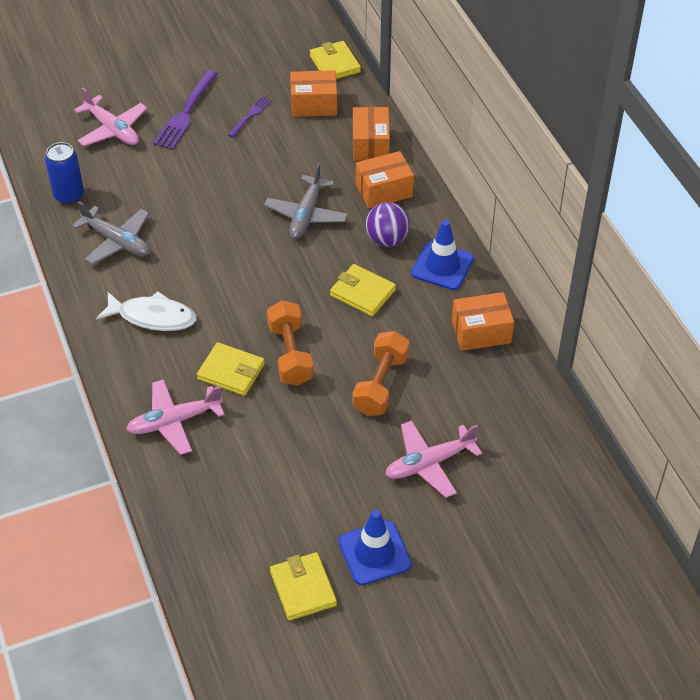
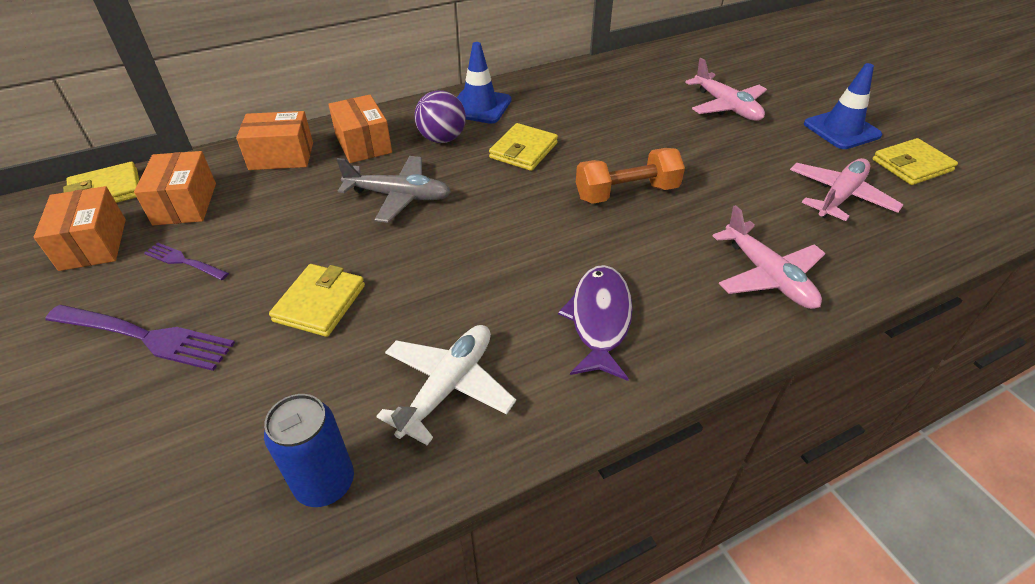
camera: 95 degrees left, 5 degrees down
(112, 129) = (150, 439): pink plane -> pink plane (839, 197)
(117, 241) = (448, 386): grey plane -> white plane
(152, 317) = (599, 320): white fish -> purple fish
(231, 372) = (669, 235): yellow wallet -> yellow wallet (320, 303)
(381, 384) = (646, 134): orange dumbbell -> none
(481, 332) = (562, 86): orange box -> orange box (93, 244)

